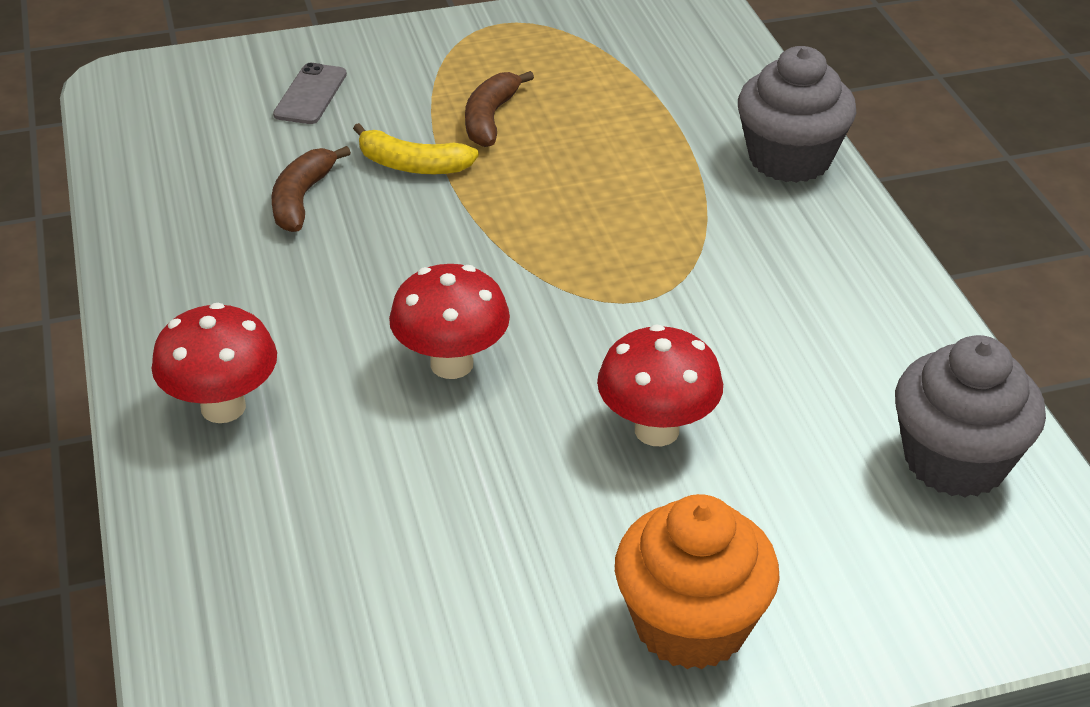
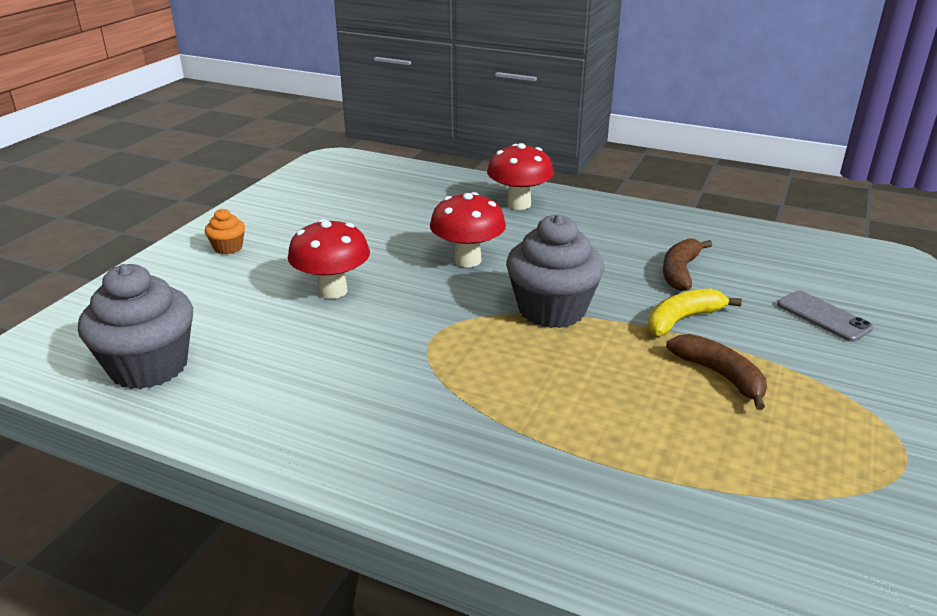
camera: 130 degrees right, 10 degrees down
(302, 199) = (680, 272): brown banana -> brown banana turned 120 degrees counterclockwise
(690, 624) = (228, 248): orange cupcake -> orange cupcake, size x0.47
(789, 159) = (496, 502): grey cupcake -> grey cupcake (552, 310)

